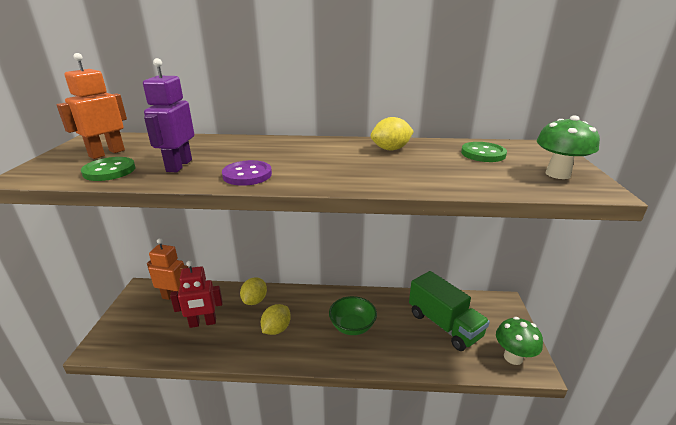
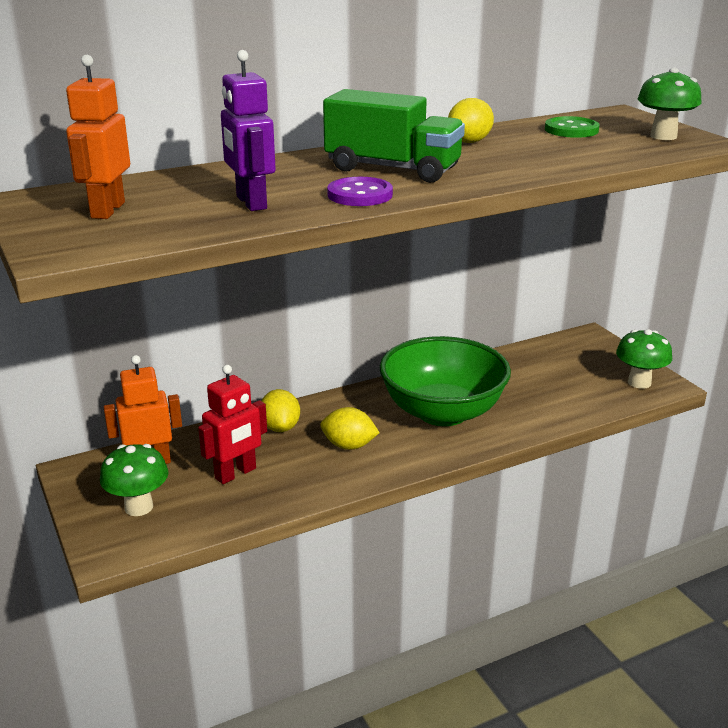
camera: 30 degrees left, 0 degrees up
(109, 171) = (170, 225): green button -> none
(140, 324) = (139, 507): none -> green mushroom
(276, 329) = (349, 446): yellow lemon -> yellow lemon turned 75 degrees counterclockwise
(352, 326) = (442, 412): green bowl -> green bowl, size x1.86
(444, 325) = (545, 377): green truck -> green truck (392, 169)

